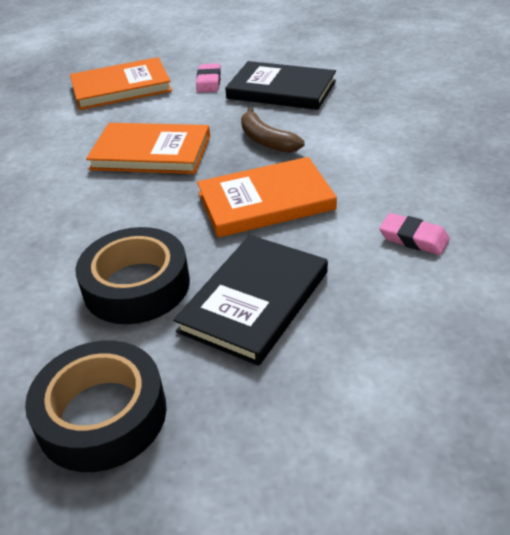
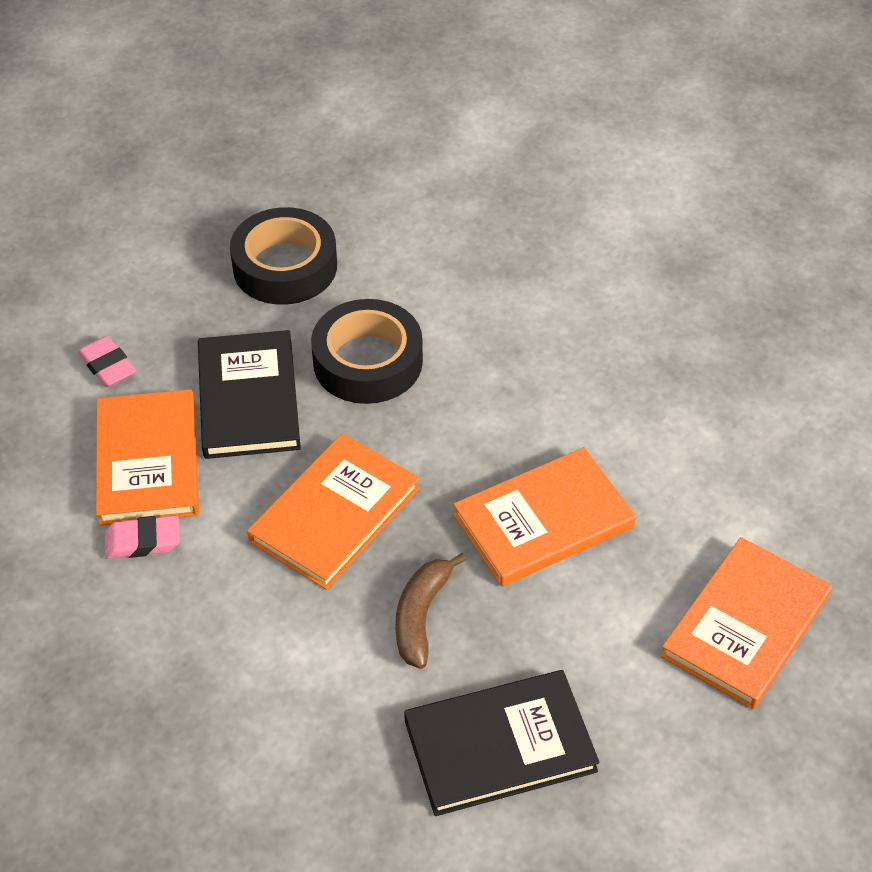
camera: 140 degrees right, 10 degrees up
(209, 82) = (631, 710): pink eraser -> pink eraser (107, 365)
(266, 140) = (421, 616): brown banana -> brown banana turned 90 degrees counterclockwise
(374, 290) = (148, 461): none -> orange book

